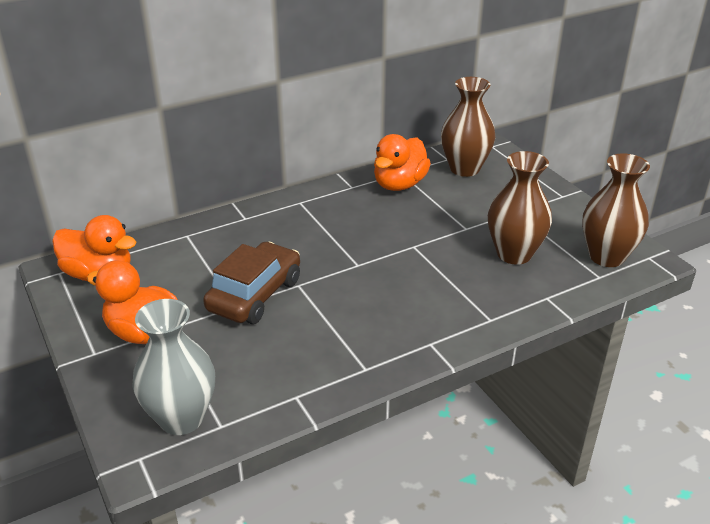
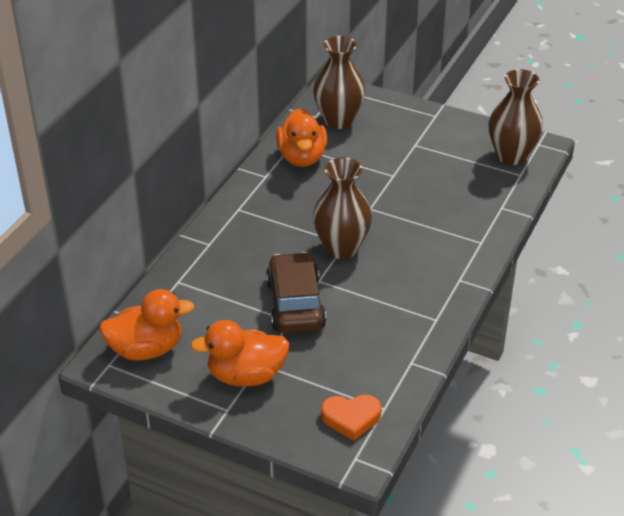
camera: 35 degrees left, 5 degrees up
(181, 418) = (351, 418): grey vase -> orange heart
(514, 254) = (448, 182): brown vase -> brown vase (341, 248)

